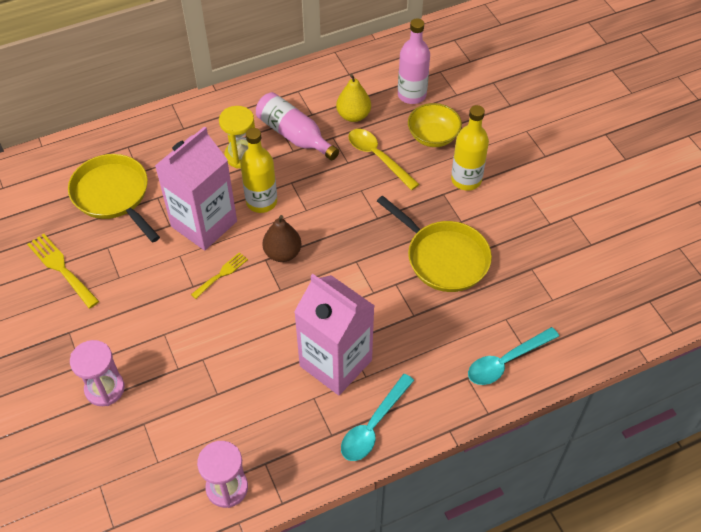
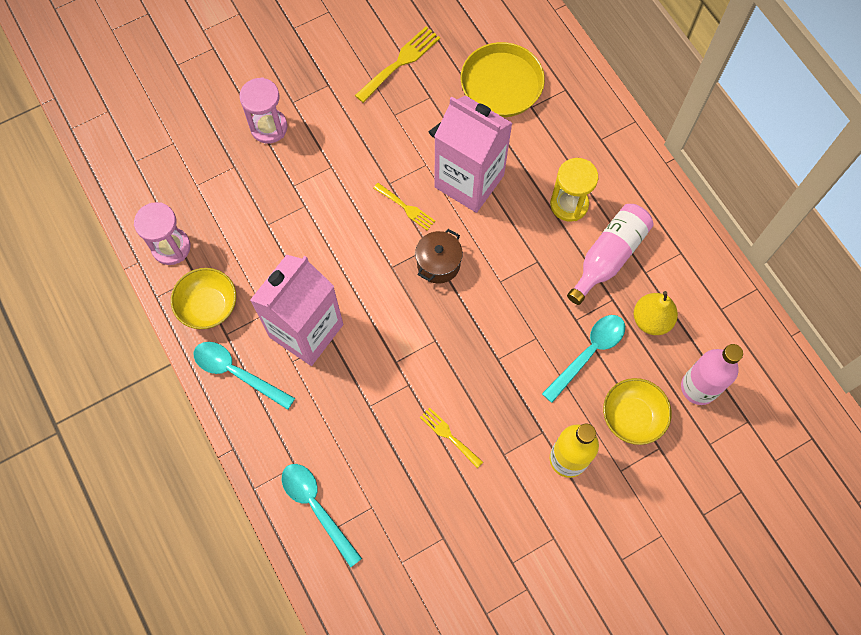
camera: 85 degrees right, 15 degrees up
(261, 202) = (506, 234): yellow bottle -> none
(282, 253) = (438, 264): brown pear -> brown pot
(299, 451) = (208, 306): none -> yellow bowl
(378, 157) = (588, 353): yellow spoon -> turquoise spoon
(443, 258) = (449, 435): yellow pan -> yellow fork

